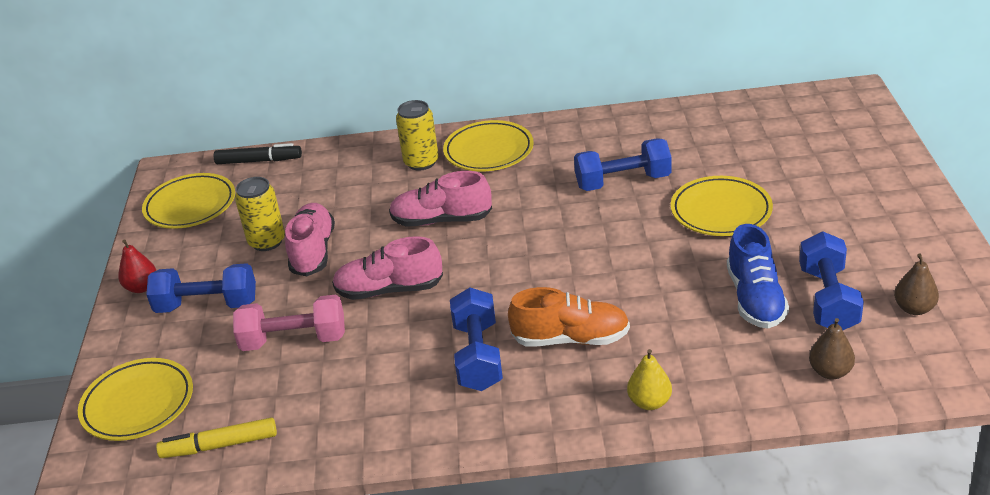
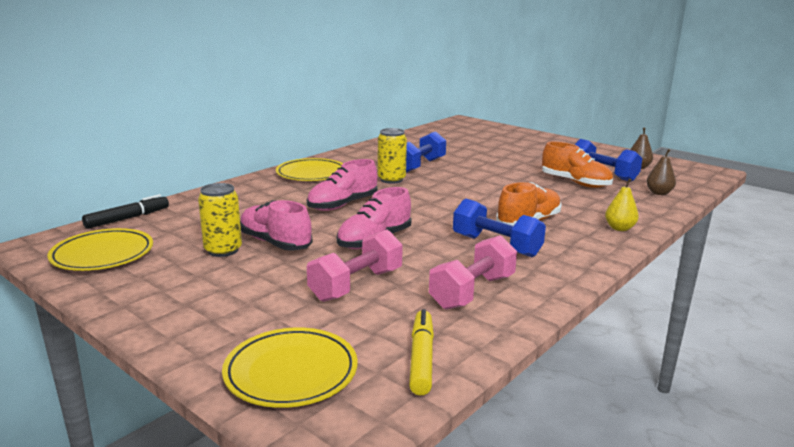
camera: 50 degrees left, 15 degrees down
(142, 287) = (144, 310): red pear -> none
(207, 305) = (237, 296): blue dumbbell -> none
(220, 445) = (421, 359): yellow marker -> yellow marker turned 150 degrees clockwise
(360, 402) = (472, 292): none -> pink dumbbell
(421, 162) = (273, 188): yellow can -> yellow can (391, 179)
(721, 211) = (491, 163): yellow plate -> none
(755, 299) = (575, 183): blue shoe -> orange shoe

